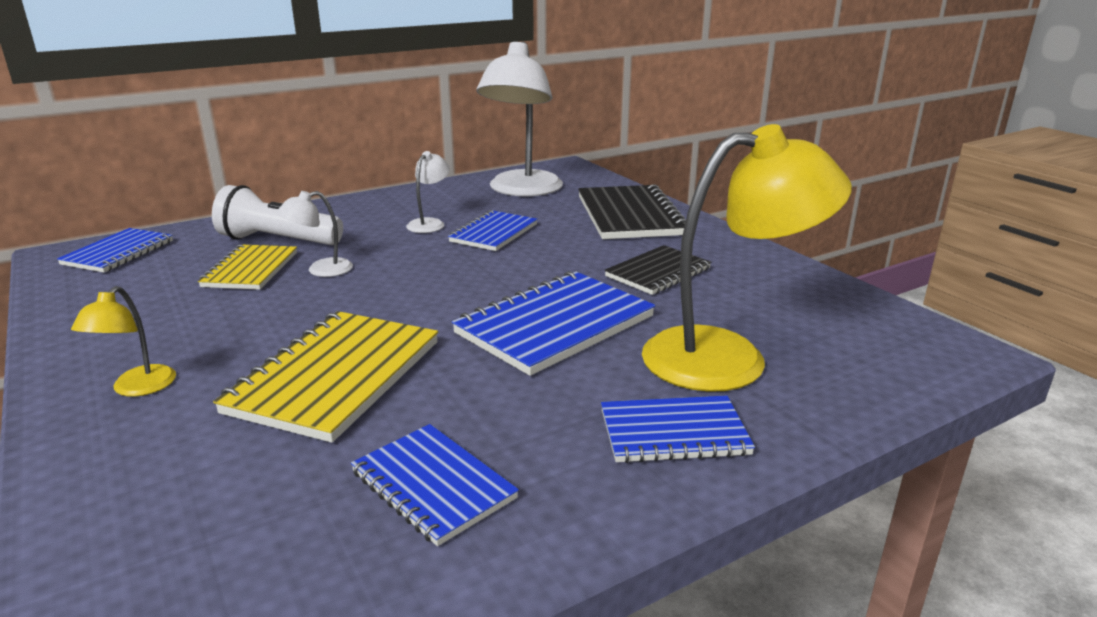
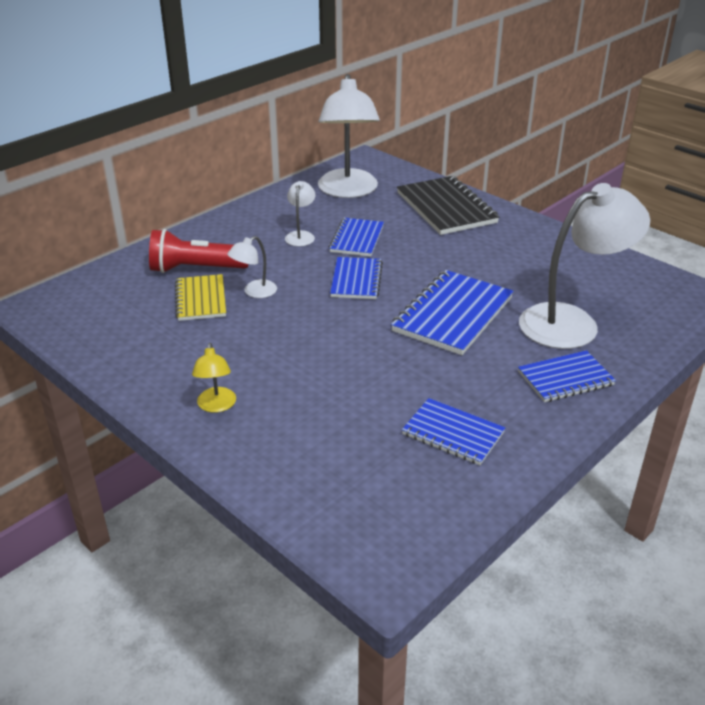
camera: 15 degrees left, 10 degrees up
(118, 253) = (78, 298): blue notebook -> blue notebook (356, 280)
(278, 241) = (196, 269): white flashlight -> red flashlight
(335, 377) = (339, 376): yellow notebook -> none
(658, 273) = (495, 260): black notebook -> none
(728, 357) = (572, 322): yellow lamp -> white lamp

